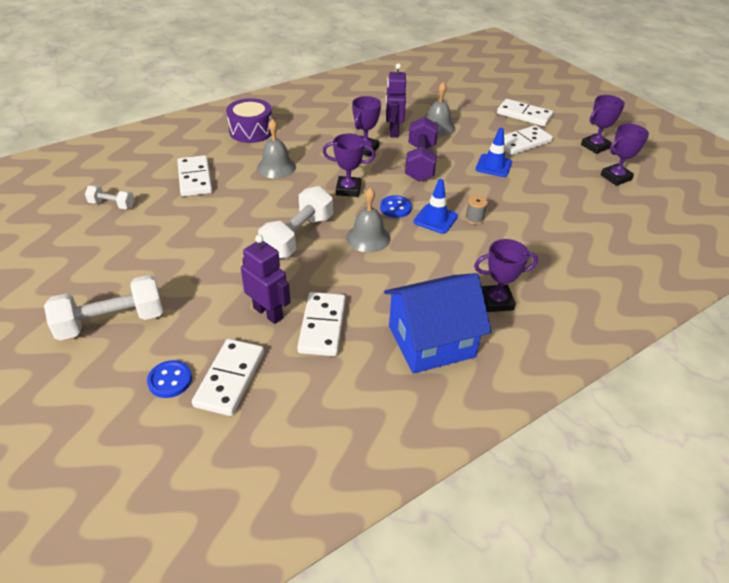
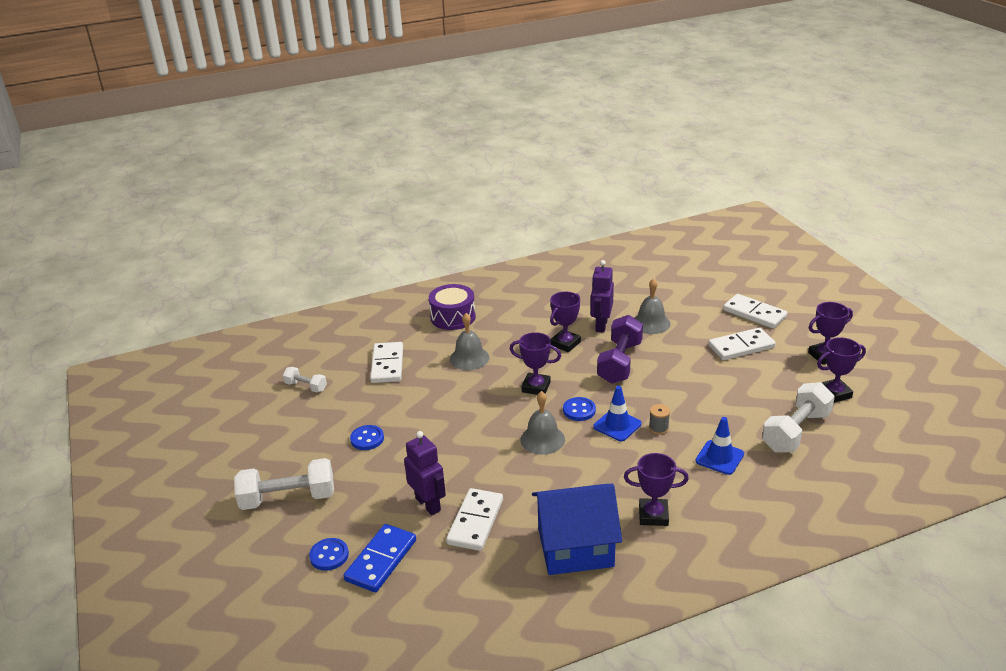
camera: 15 degrees right, 10 degrees down
(188, 252) = (367, 439): none -> blue button
(230, 379) = (381, 560): white domino -> blue domino
(298, 236) = (473, 432): white dumbbell -> white dumbbell (796, 432)
(493, 166) = (699, 371): blue traffic cone -> blue traffic cone (719, 457)

